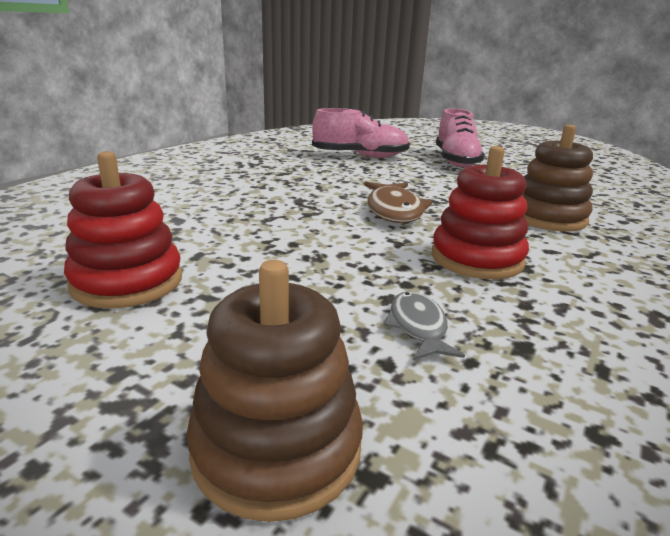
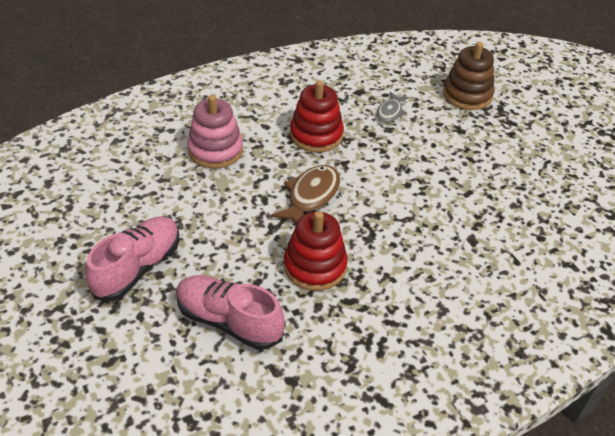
camera: 150 degrees left, 20 degrees up
(127, 282) = (508, 182): red stacking toy -> red stacking toy (315, 266)
(547, 218) = (215, 150): brown stacking toy -> pink stacking toy

